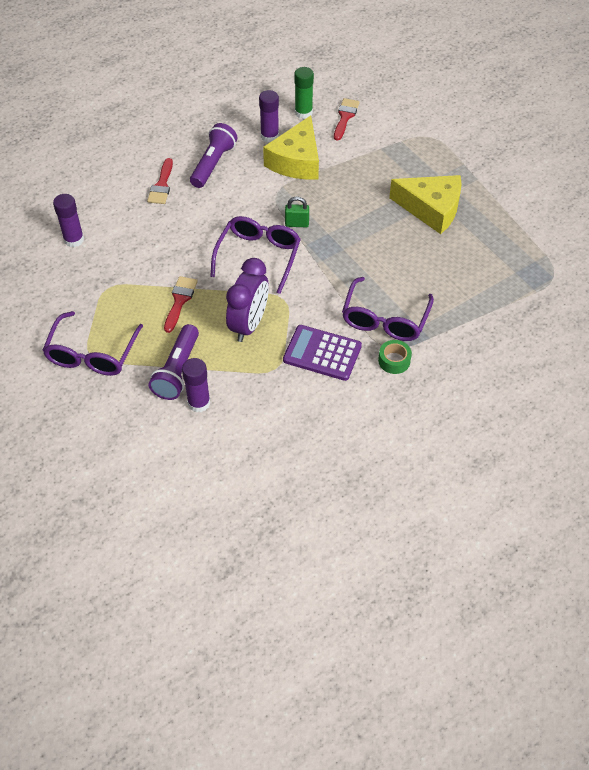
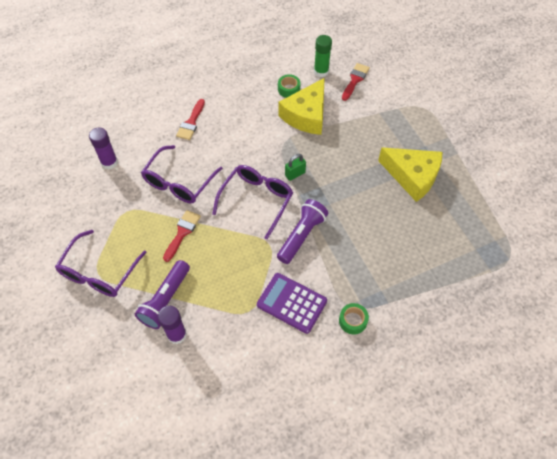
camera: 10 degrees right, 5 degrees up
(213, 164) = (237, 109): purple flashlight -> purple flashlight (301, 236)
(249, 324) = (235, 265): purple clock -> none
(269, 136) = (289, 89): purple glue stick -> green tape
(297, 224) = (295, 174): green padlock -> green padlock turned 45 degrees counterclockwise
(385, 319) = (352, 277): purple glasses -> purple glasses (179, 182)

